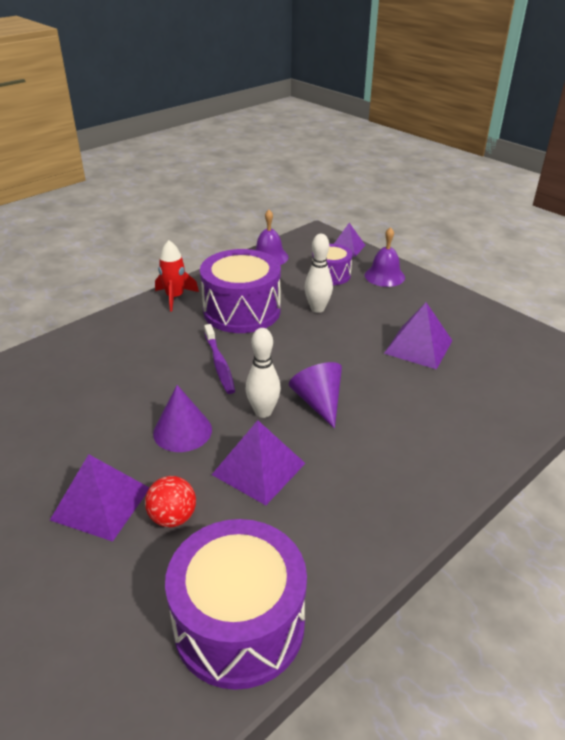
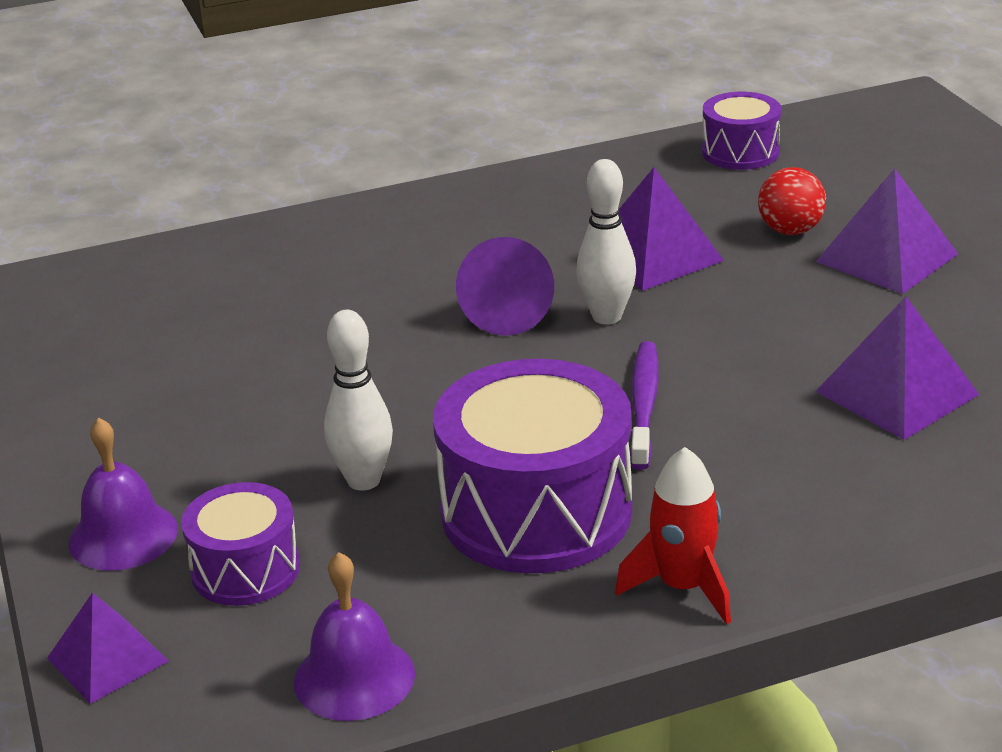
camera: 155 degrees left, 5 degrees down
(182, 431) = (750, 315): purple cone -> none
(239, 624) = (740, 152): purple drum -> purple drum, size x0.55
(418, 346) = (250, 363): purple pyramid -> purple pyramid (897, 393)

